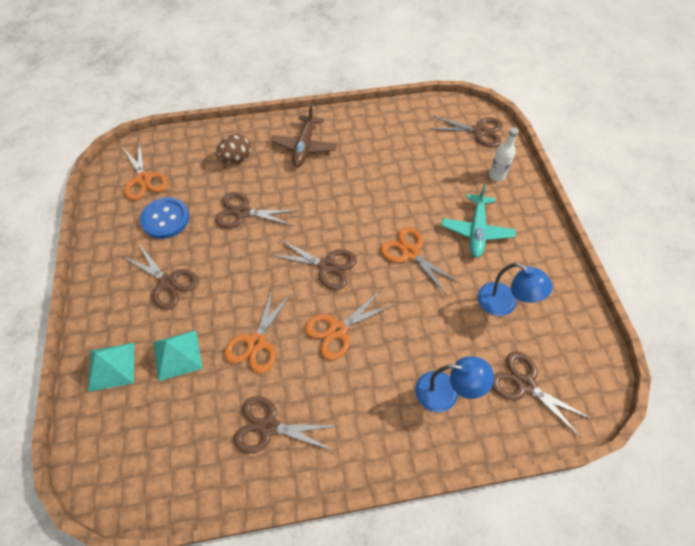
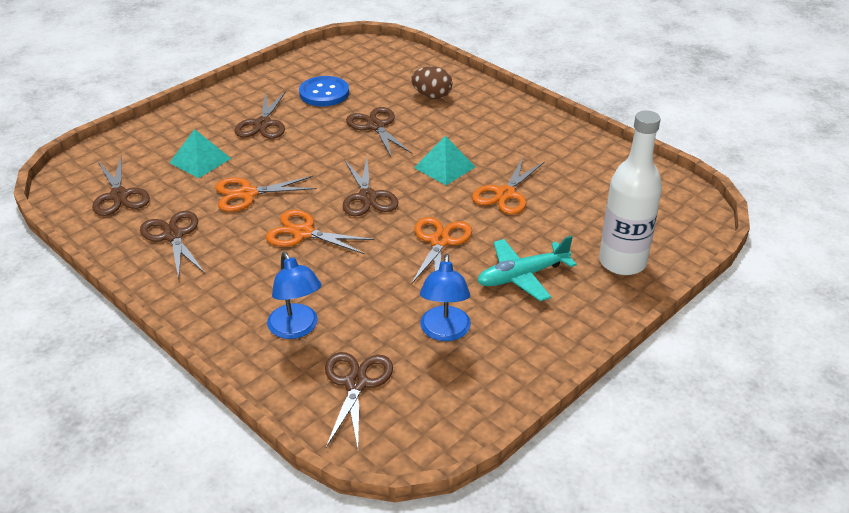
camera: 55 degrees right, 20 degrees down
(111, 366) = (163, 136): turquoise pyramid -> turquoise pyramid (444, 167)
(143, 179) = (352, 64): orange scissors -> orange scissors (505, 194)
(304, 146) = (495, 124): brown plane -> none
(479, 131) = (673, 224): brown scissors -> brown scissors (119, 196)
(497, 175) = (622, 262): white bottle -> white bottle, size x1.96

